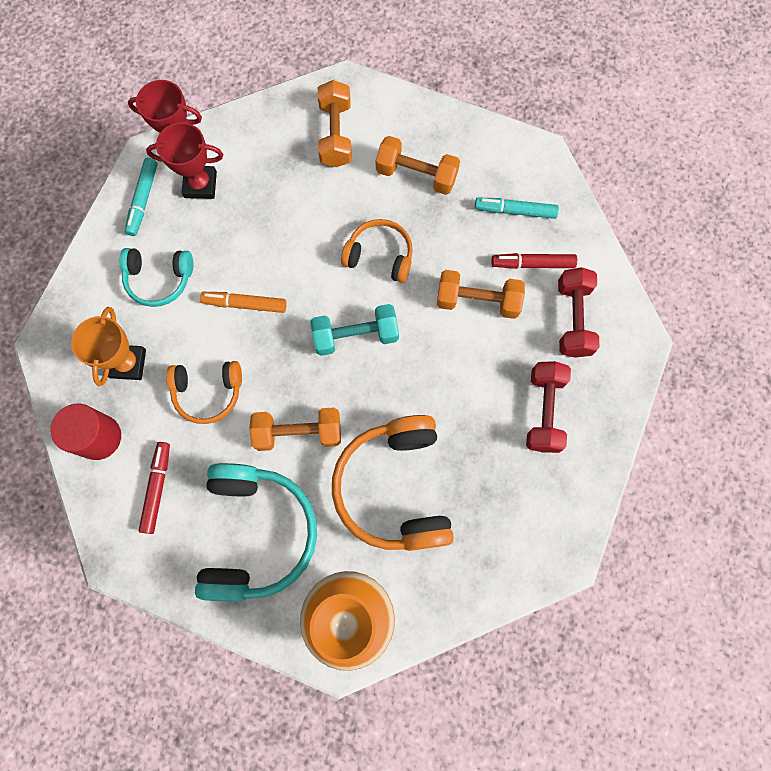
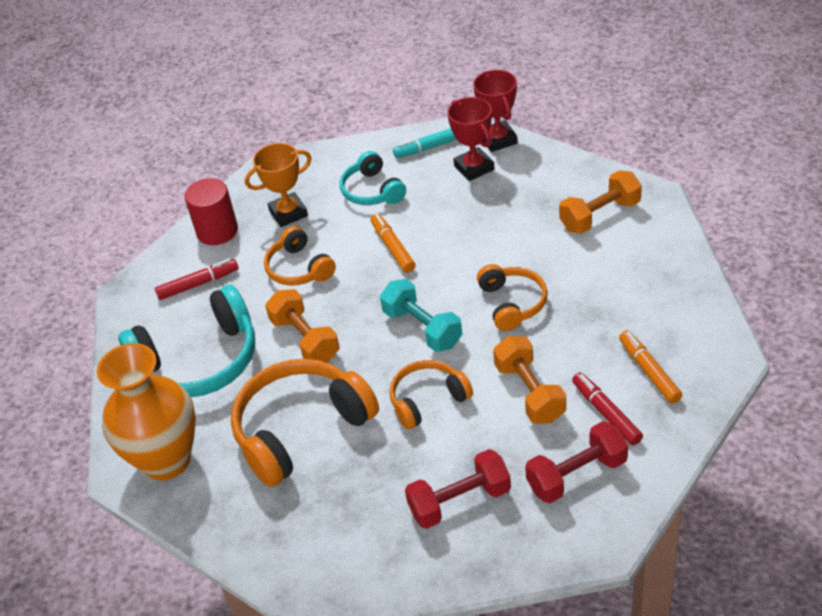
camera: 65 degrees right, 30 degrees down
(416, 175) = (615, 285): orange dumbbell -> none
(433, 376) = (428, 400): none -> orange headphones
(515, 211) = (649, 371): turquoise marker -> orange marker

